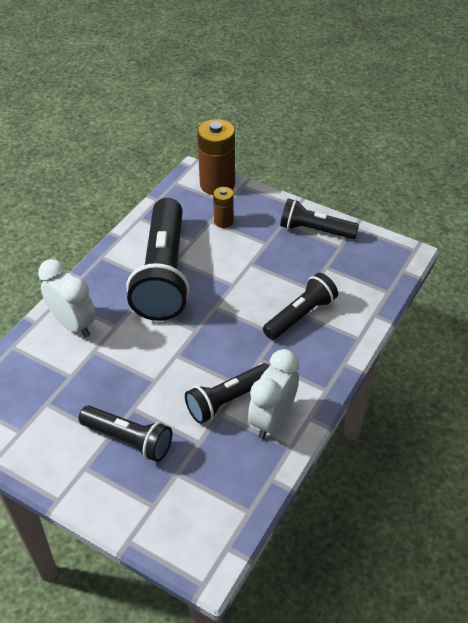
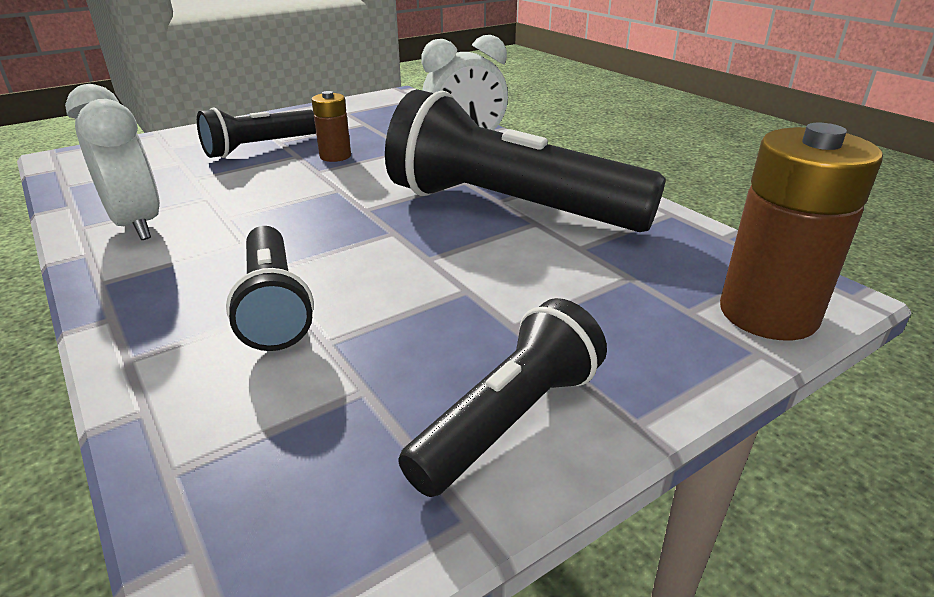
camera: 115 degrees right, 15 degrees down
(223, 221) = (620, 290): brown battery -> brown battery (335, 156)
(227, 400) = (217, 204): black flashlight -> none

